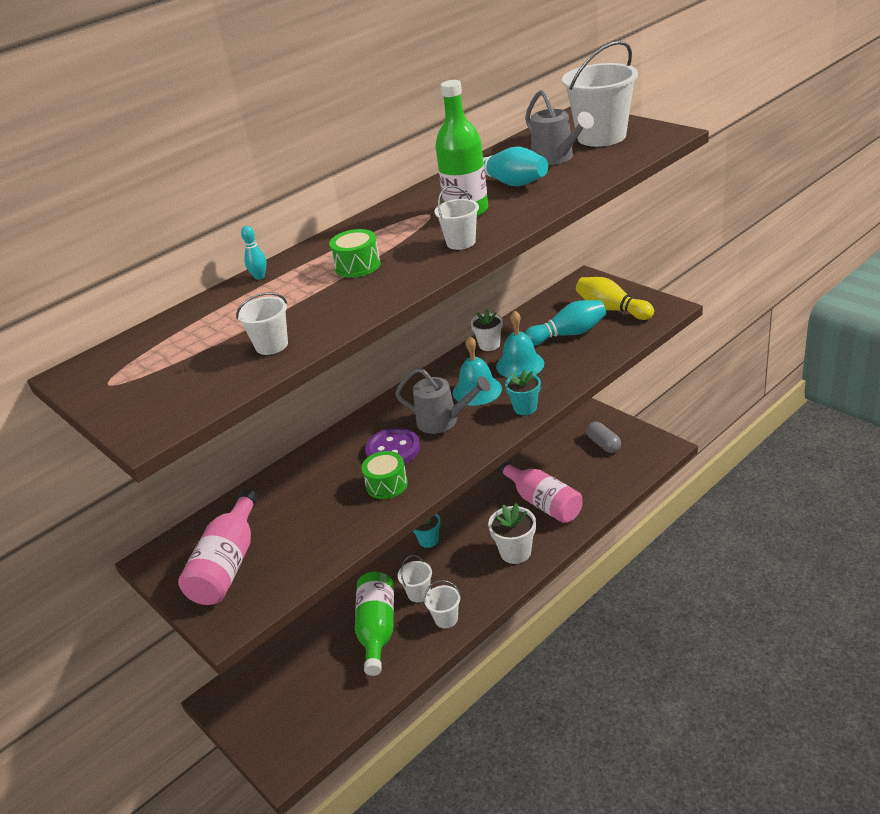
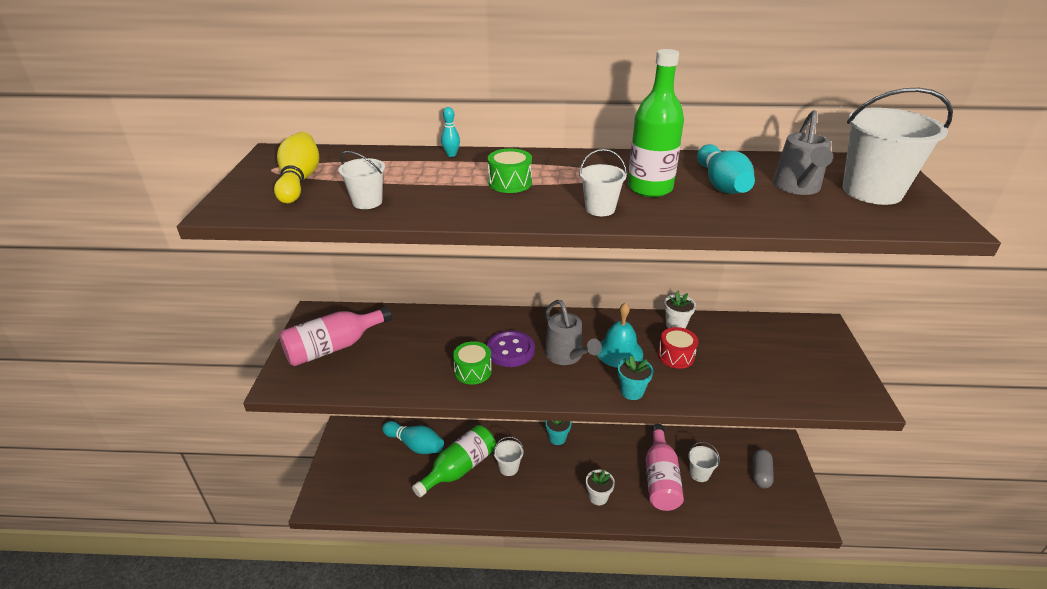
camera: 40 degrees right, 0 degrees up
(446, 619) = (502, 500): white bucket -> white bucket (699, 474)
(515, 552) = (598, 497): white flower pot -> white flower pot, size x0.66
(520, 365) = (676, 356): turquoise bell -> red drum
(568, 334) = (746, 360): turquoise bowling pin -> turquoise bowling pin (415, 445)
(612, 309) = (812, 366): yellow bowling pin -> yellow bowling pin (299, 181)

